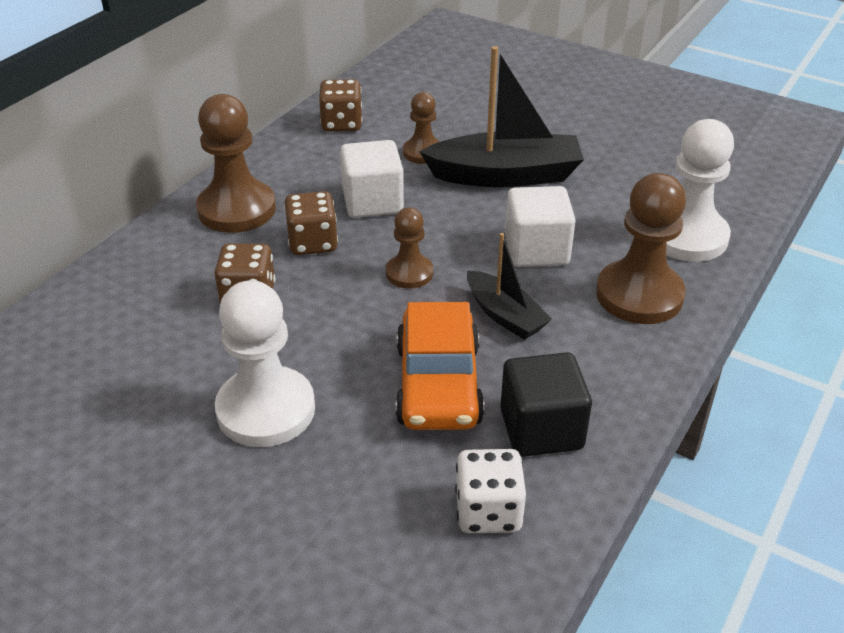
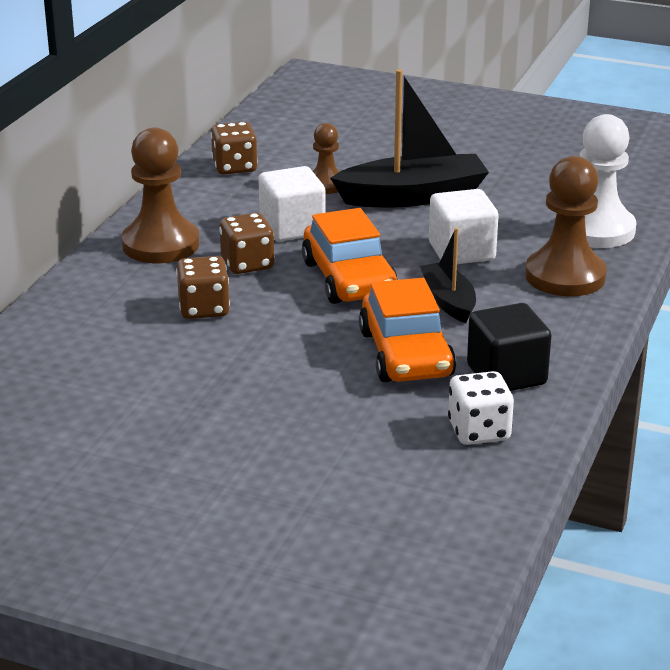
camera: 10 degrees left, 10 degrees down
(266, 410) = (258, 386): white pawn -> none
(409, 273) = (349, 279): brown pawn -> orange car
(505, 315) = (448, 301): black boat -> black boat turned 150 degrees counterclockwise

